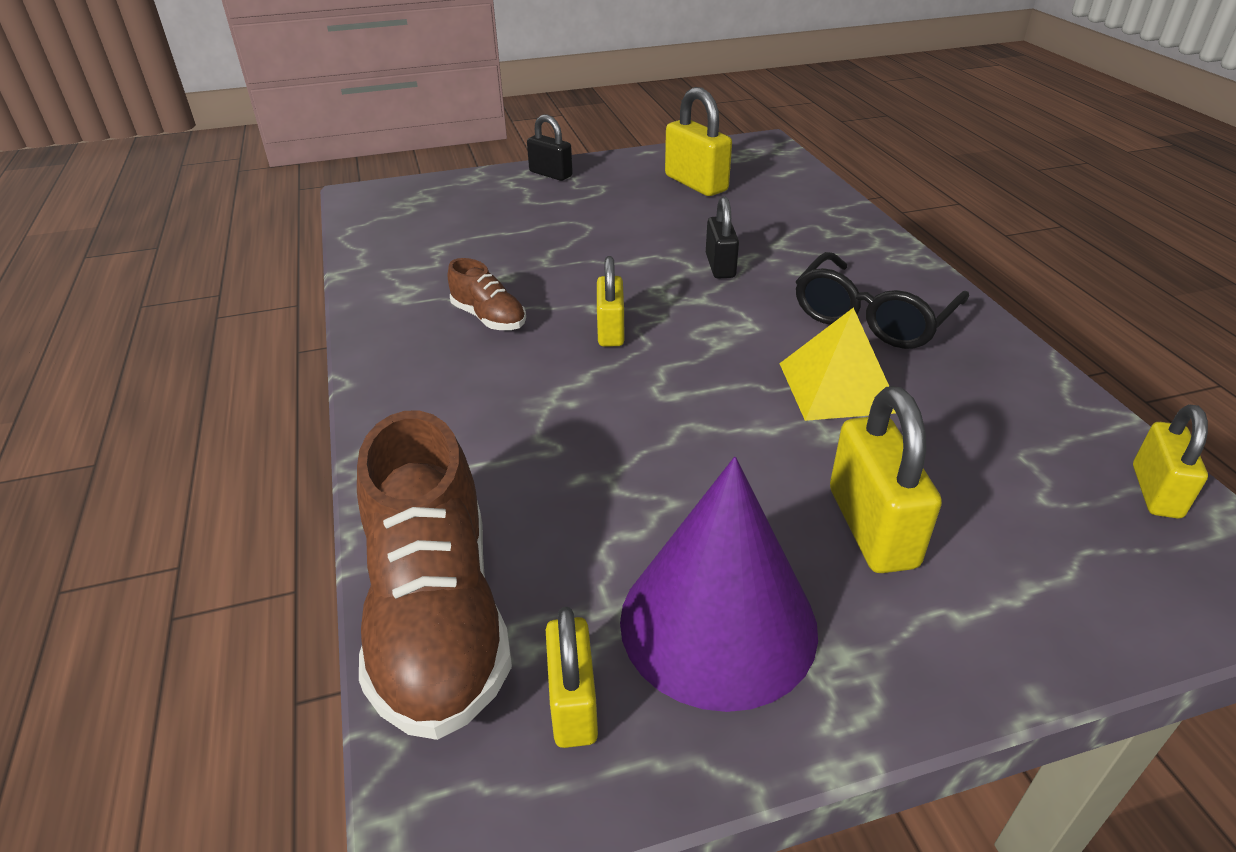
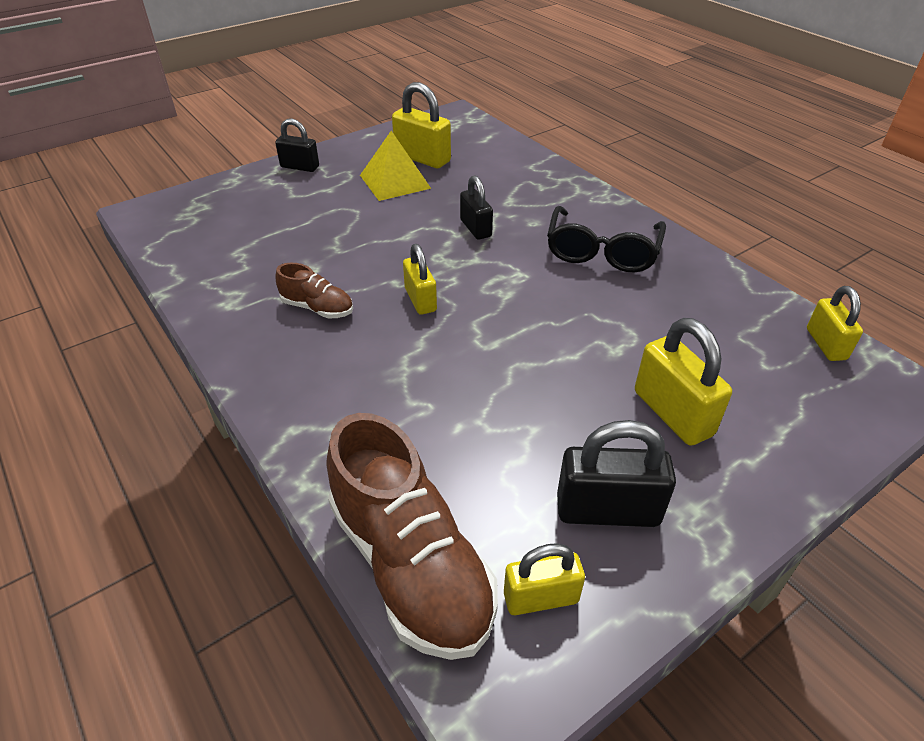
camera: 20 degrees left, 5 degrees up
(573, 703) = (540, 597): yellow padlock -> yellow padlock turned 75 degrees counterclockwise
(718, 623) = (607, 510): purple cone -> black padlock
(838, 387) = (604, 312): yellow pyramid -> yellow pyramid (395, 181)

